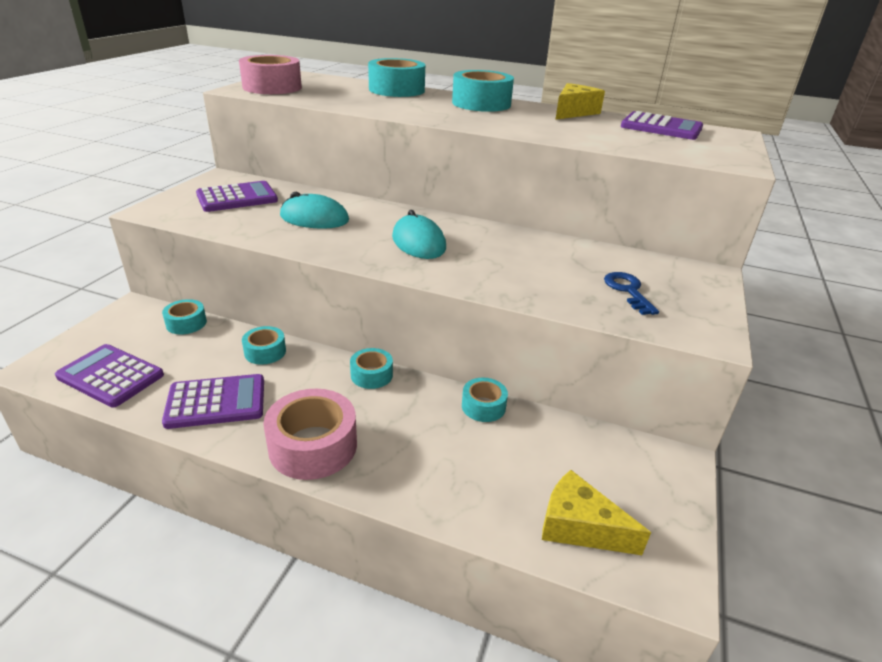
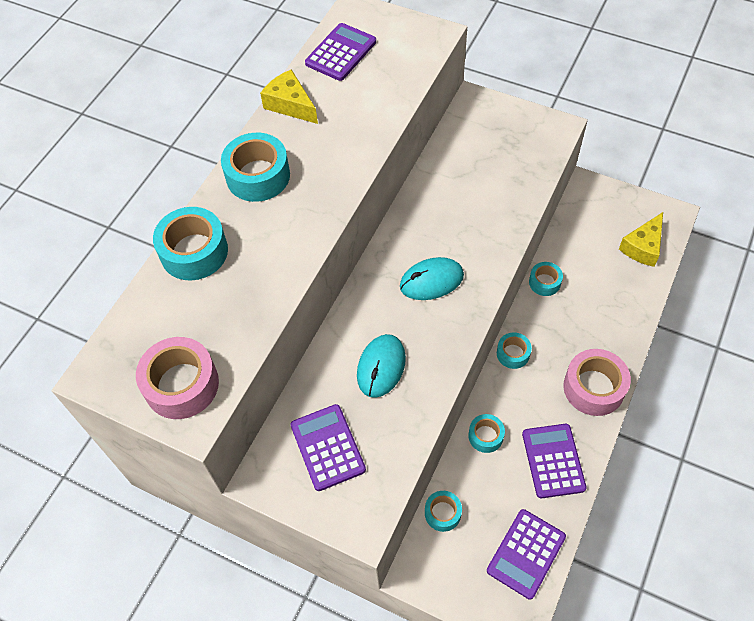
camera: 80 degrees left, 25 degrees up
(628, 291) = (504, 155): blue key -> none

